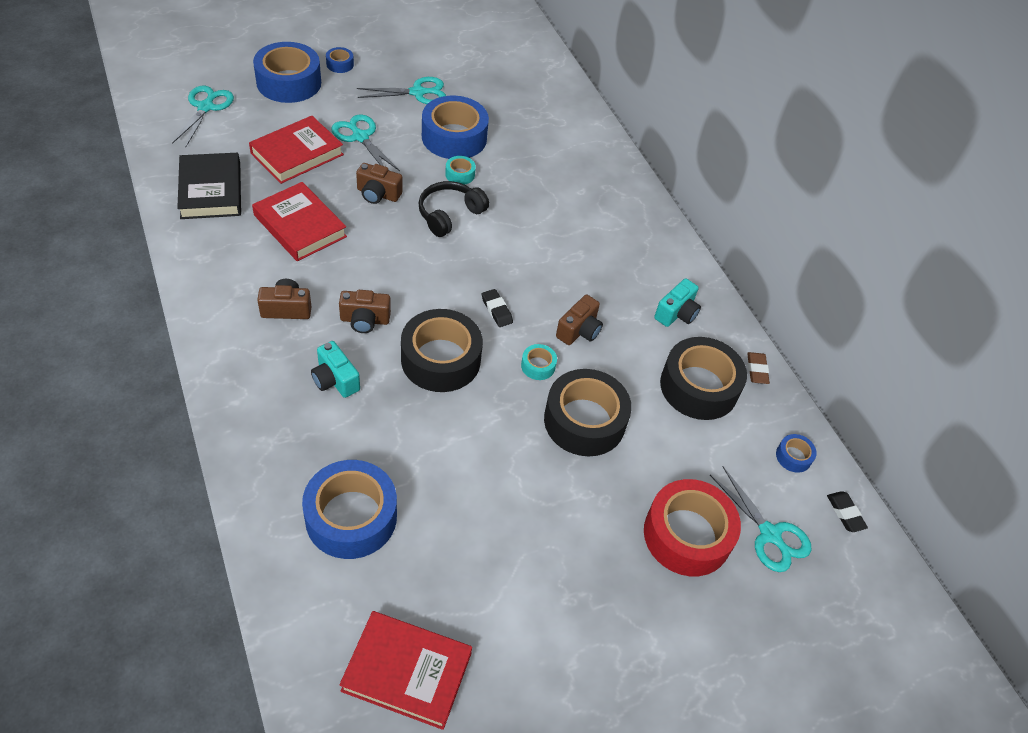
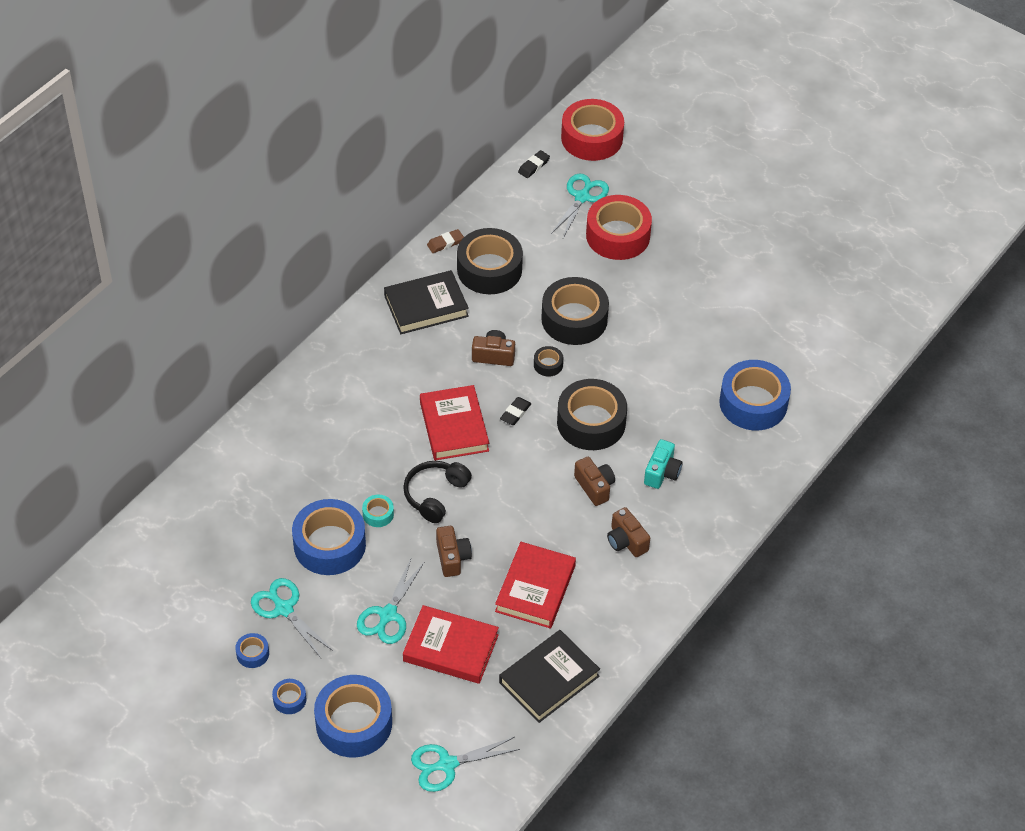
camera: 115 degrees left, 0 degrees up
(407, 672) = (818, 325): red book -> red book (454, 426)
(449, 215) = (435, 495): black headphones -> black headphones turned 105 degrees clockwise
(538, 366) = (548, 364): turquoise tape -> black tape
(676, 313) = (426, 306): turquoise camera -> black book
(793, 456) = (509, 202): blue tape -> blue tape (252, 653)
(873, 606) = (592, 138): none -> red tape

